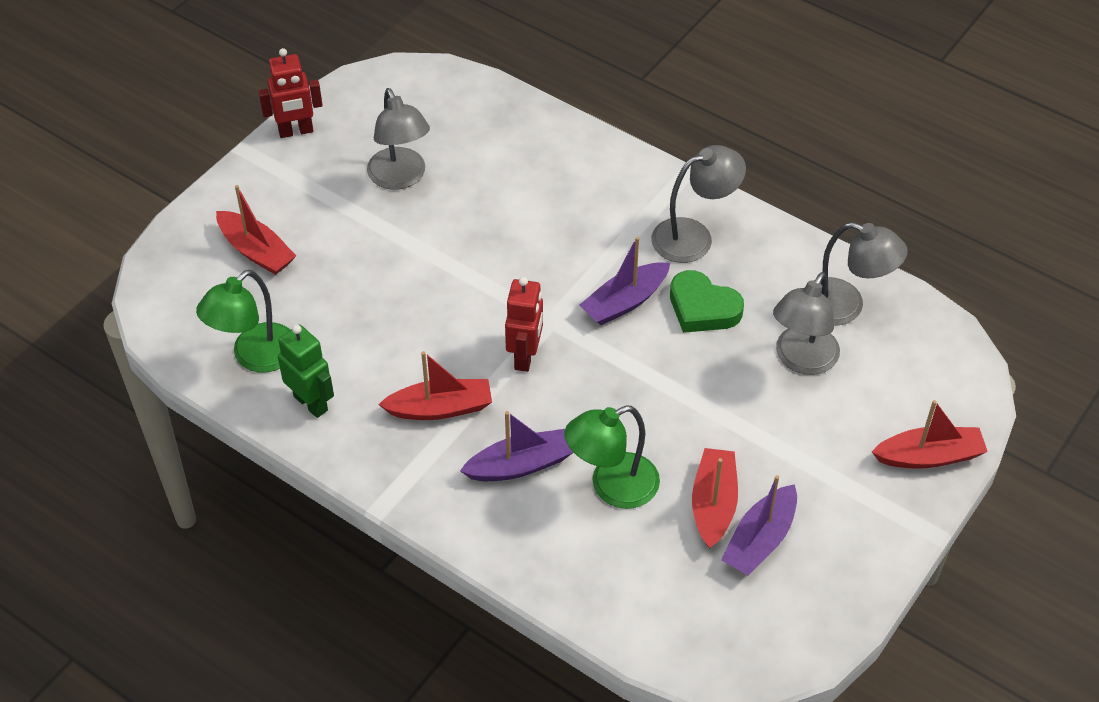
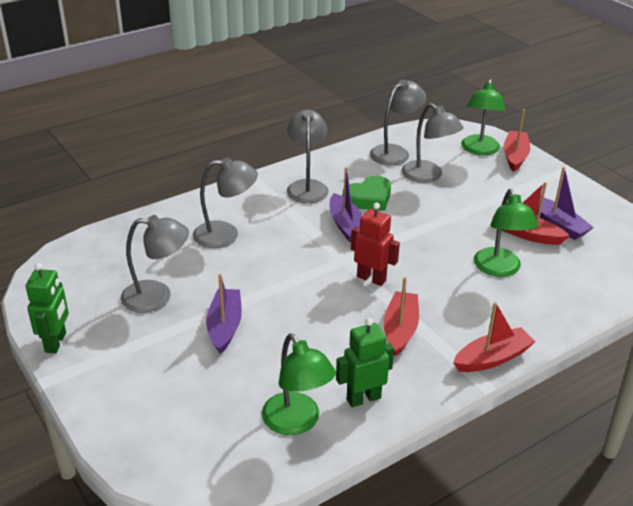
camera: 70 degrees left, 15 degrees down
(256, 251) = (177, 396): red boat -> red boat (492, 358)
(296, 131) = (56, 342): red robot -> green robot
(520, 465) = (467, 304): purple boat -> purple boat (225, 326)
(542, 194) = (225, 235): none -> grey lamp
(918, 407) = (479, 150): none -> green lamp

